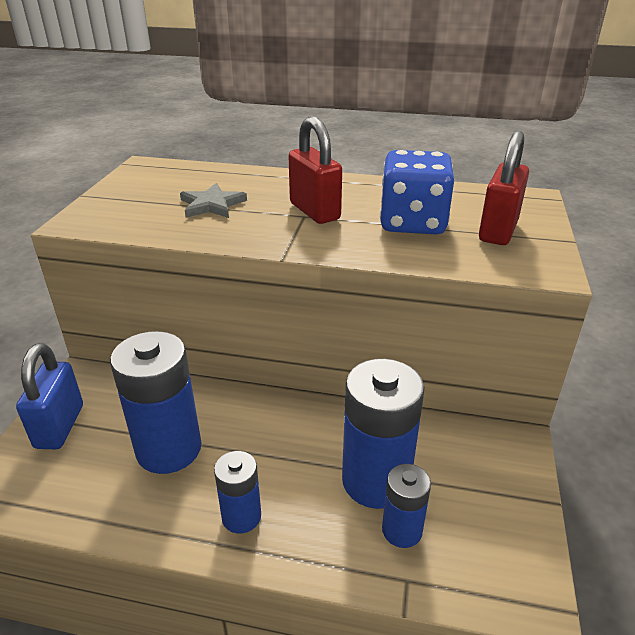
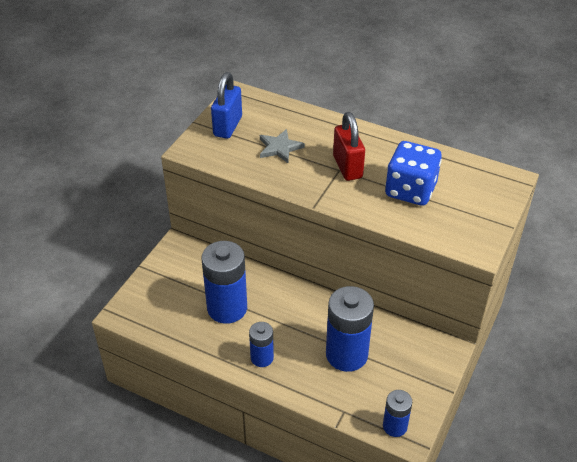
camera: 15 degrees right, 10 degrees up
(60, 426) = (163, 279): blue padlock -> blue padlock (228, 126)
(402, 530) = (351, 385): blue battery -> blue battery (395, 426)
(498, 231) = (465, 209): red padlock -> none

